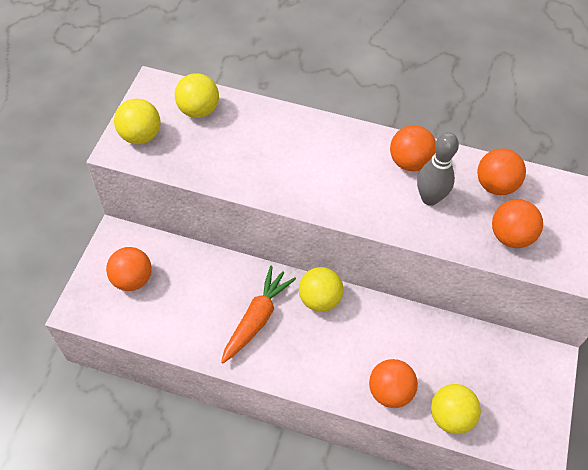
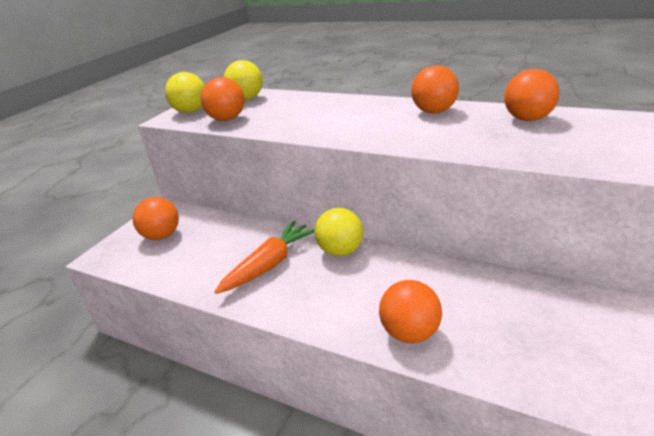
camera: 15 degrees right, 25 degrees down
(429, 198) = (453, 128): grey bowling pin -> none
(450, 416) = (492, 363): yellow ball -> none
(510, 236) = (549, 147): orange ball -> orange ball (227, 119)

